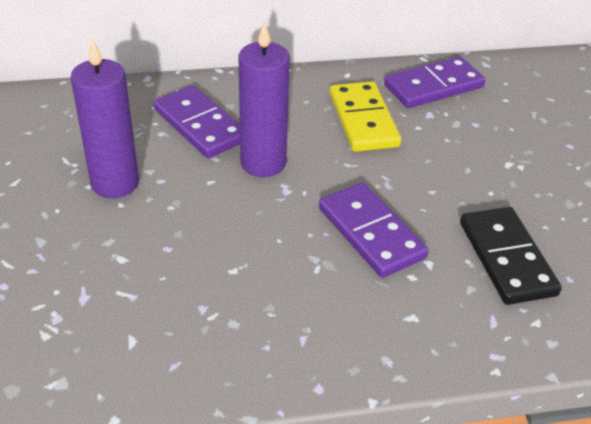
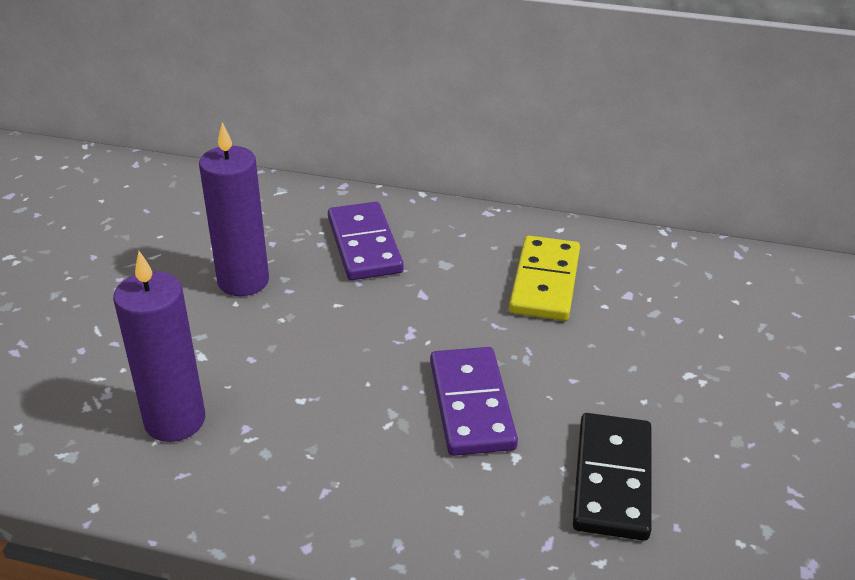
camera: 25 degrees right, 5 degrees down
(263, 163) = (404, 299): purple candle -> purple candle (175, 420)
(433, 86) = (654, 265): purple domino -> none

